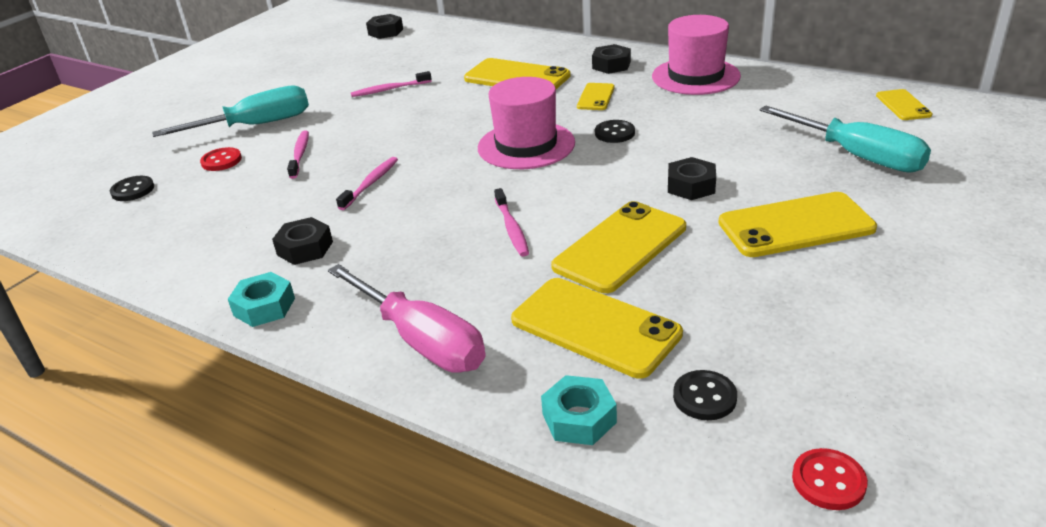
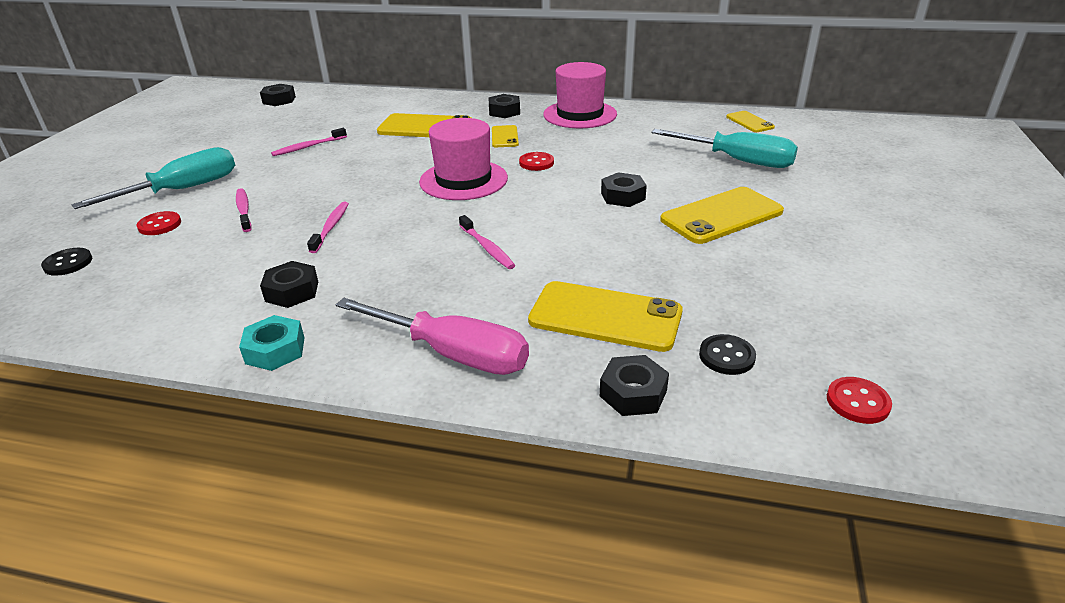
camera: 20 degrees left, 0 degrees up
(579, 418) = (633, 393): turquoise nut -> black nut
(614, 133) = (536, 163): black button -> red button
(620, 247) = (591, 250): yellow phone -> none

